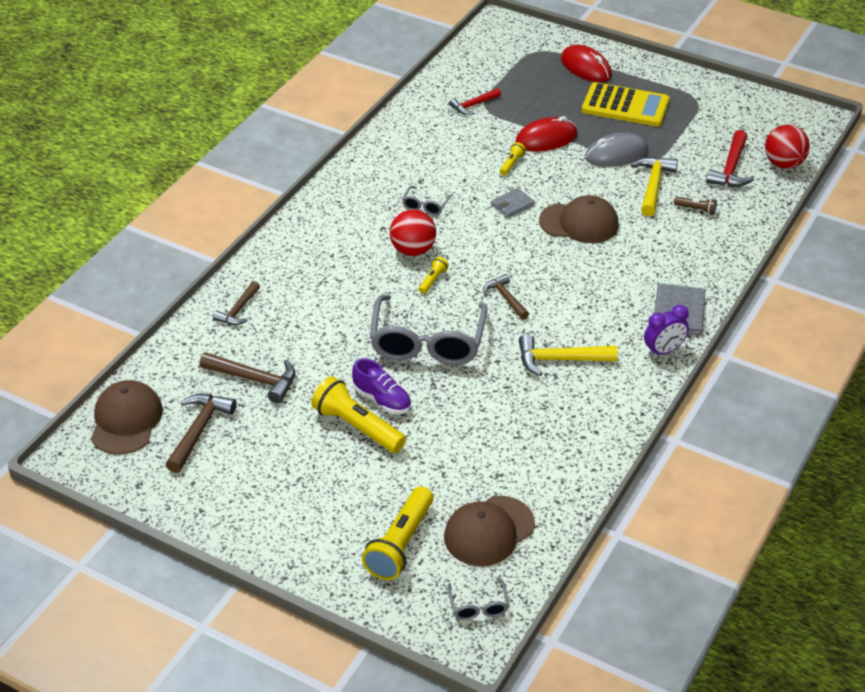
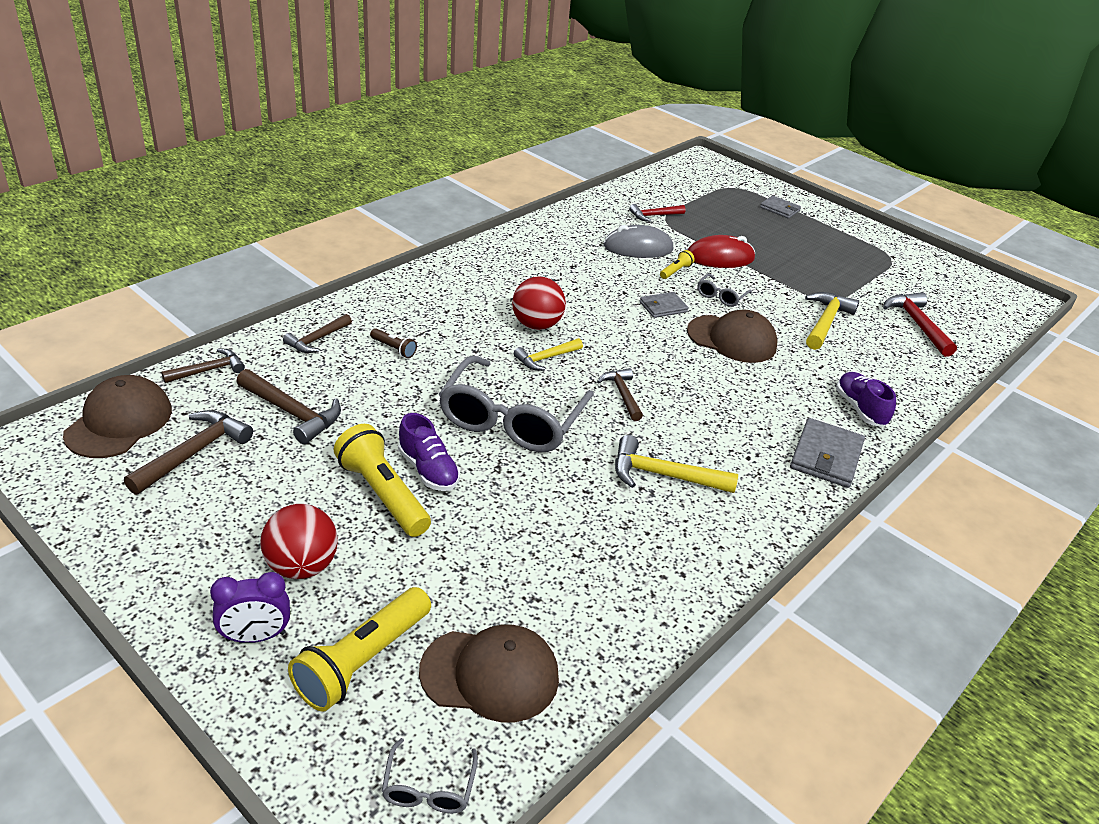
camera: 10 degrees right, 5 degrees down
(167, 360) = (208, 370): none -> brown hammer
(425, 206) = (568, 288): grey glasses -> grey glasses (721, 296)
(433, 280) = (546, 358): yellow flashlight -> yellow hammer
(489, 531) = (490, 674): brown cap -> brown cap turned 150 degrees counterclockwise
(586, 67) = (779, 209): red mouse -> grey wallet
(616, 154) = (791, 286): grey mouse -> grey mouse (638, 248)
(625, 106) = (812, 247): yellow calculator -> none
(663, 351) = (797, 495): purple clock -> purple clock (256, 636)
(696, 209) = (870, 355): brown flashlight -> brown flashlight (393, 349)
(697, 264) = (860, 409): none -> purple shoe
(730, 168) = (917, 324): red hammer -> red hammer turned 135 degrees clockwise
(783, 164) = (979, 332): red ball -> red ball (302, 566)

